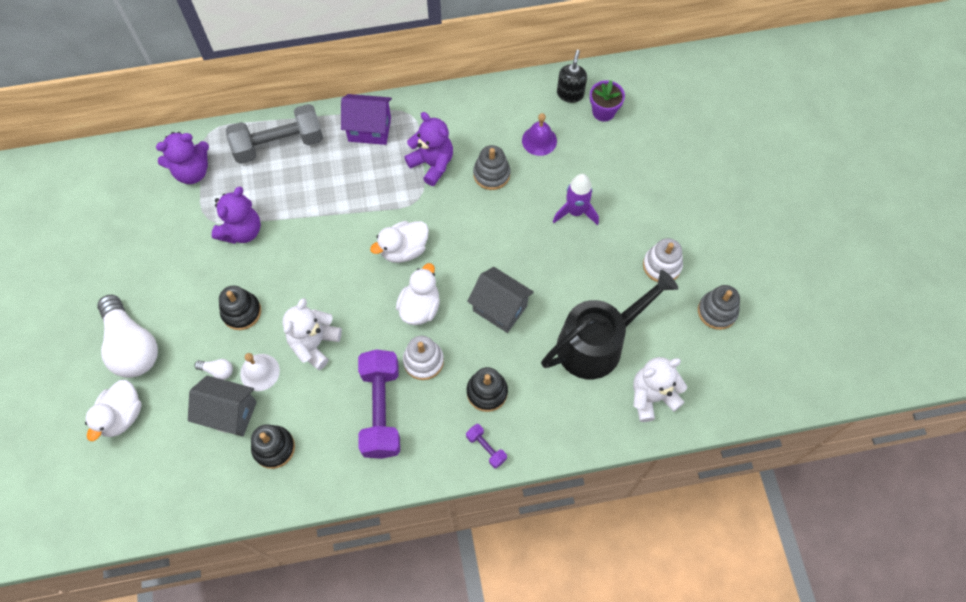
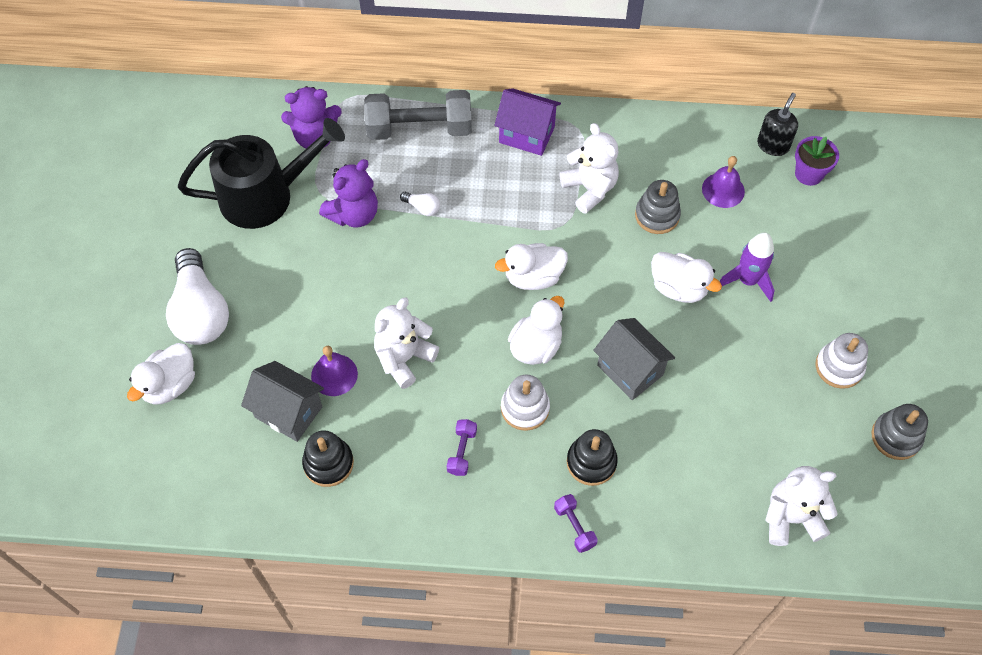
camera: 15 degrees right, 5 degrees down
(218, 371) = (288, 362): white light bulb -> white light bulb (422, 208)
(241, 312) = (331, 303): black stacking toy -> none
(260, 372) = (334, 375): white bell -> purple bell
(381, 410) = (462, 451): purple dumbbell -> purple dumbbell, size x0.44
(432, 164) = (590, 189): purple teddy bear -> white teddy bear
(522, 231) = (678, 288): none -> white duck
(597, 343) = (738, 438): black watering can -> black watering can (265, 196)

